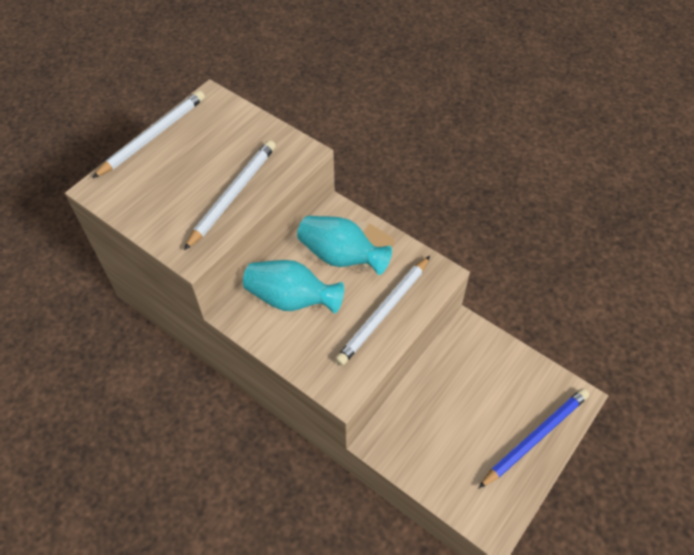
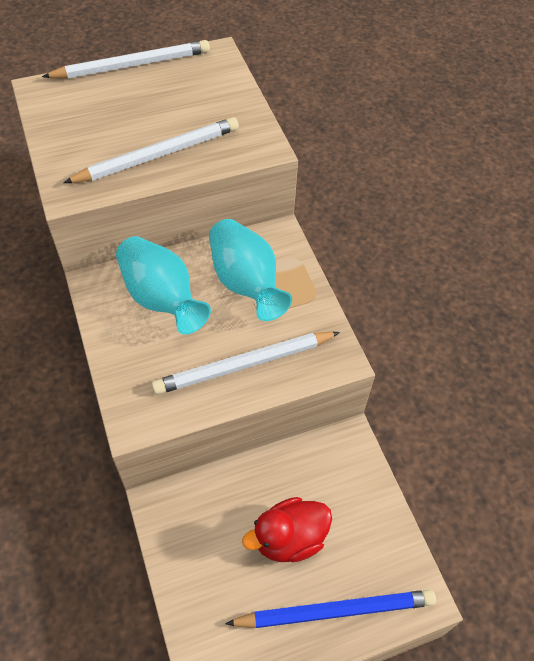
camera: 30 degrees right, 0 degrees up
(476, 412) = (289, 538): none -> red duck

